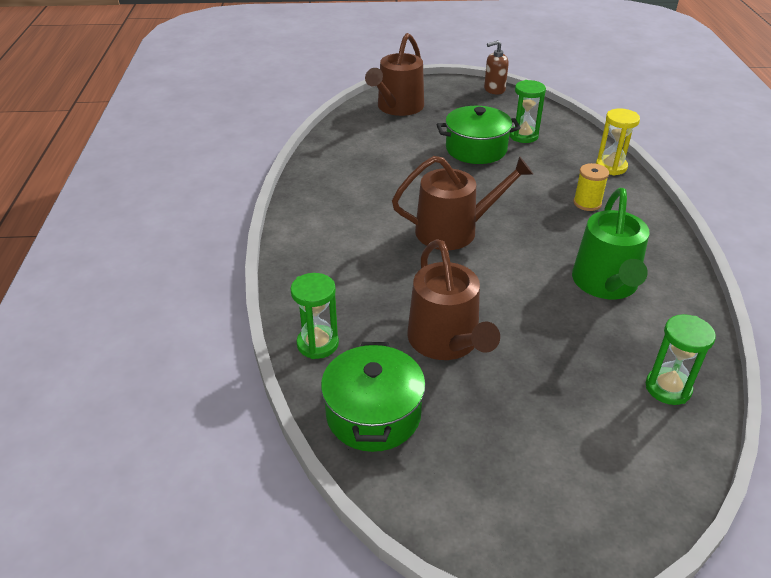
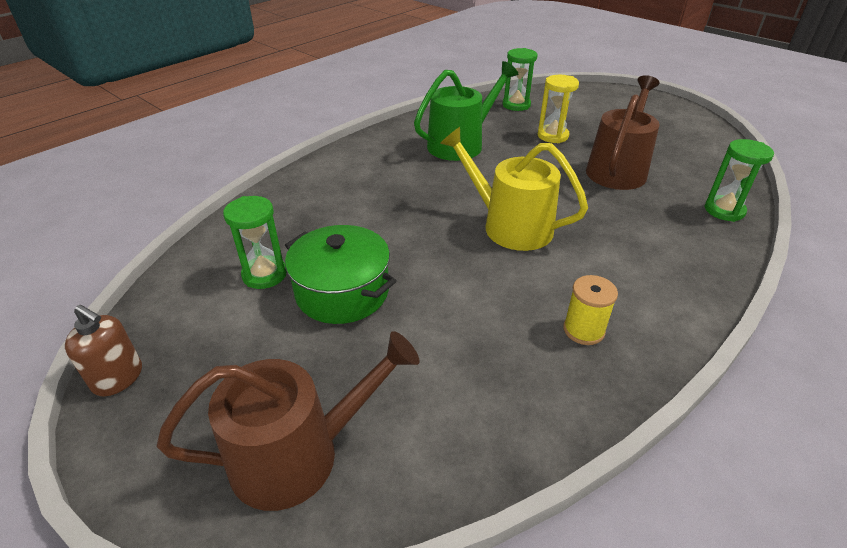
camera: 135 degrees left, 0 degrees up
(373, 414) = (708, 163): green pot -> none
(453, 230) = (510, 226): brown watering can -> yellow watering can
(587, 203) = (364, 185): yellow spool -> yellow spool (583, 330)
(611, 167) = (277, 197): yellow hourglass -> yellow hourglass (552, 136)

